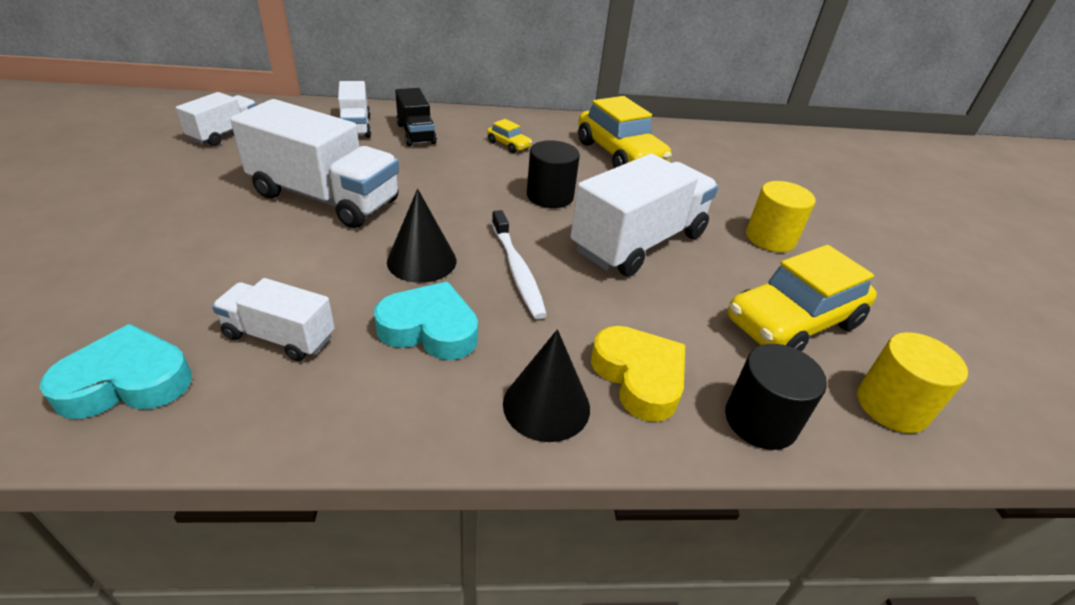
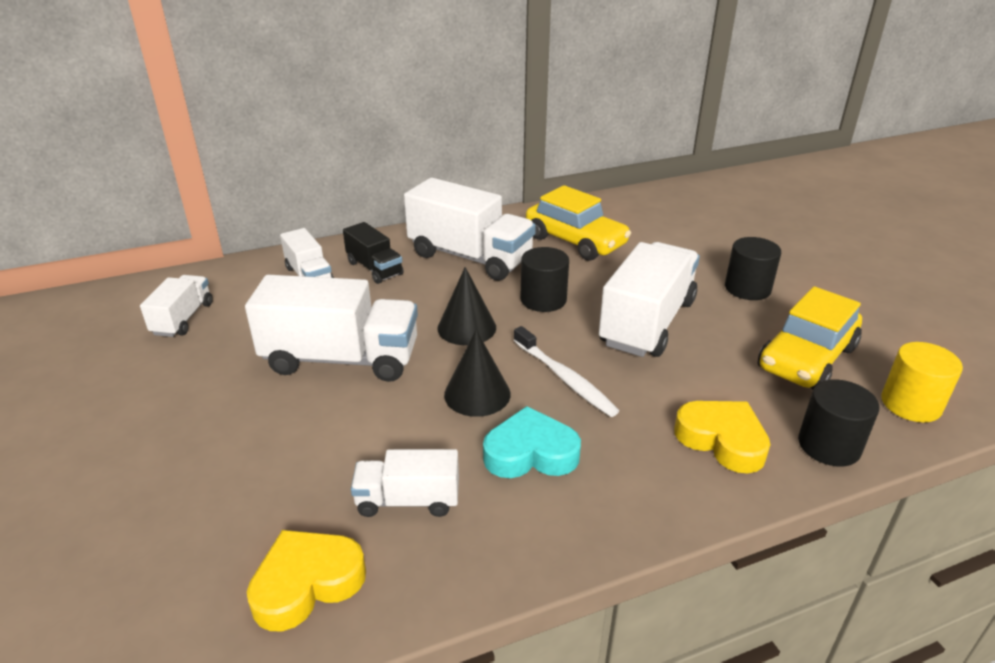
camera: 15 degrees left, 5 degrees down
(127, 382) = (307, 583): turquoise heart -> yellow heart
(508, 144) = (470, 257): yellow car -> white truck
(546, 405) = (668, 486): black cone -> black cone (466, 327)
(770, 238) = (747, 288): yellow cylinder -> black cylinder

